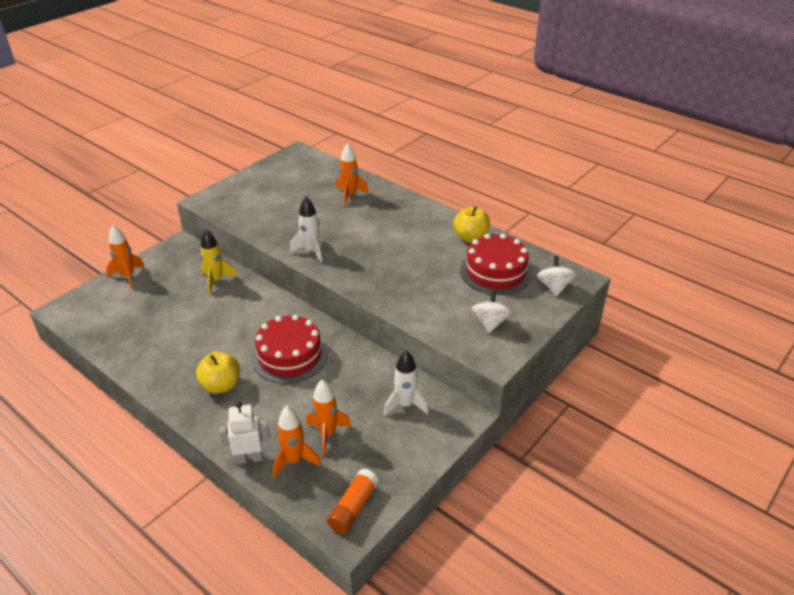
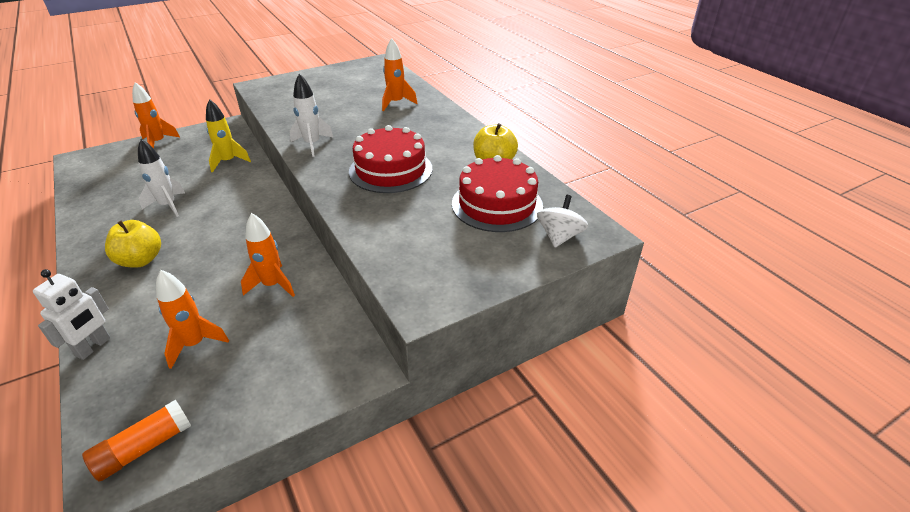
camera: 20 degrees right, 0 degrees up
(249, 458) = (93, 347): white robot -> white robot turned 105 degrees clockwise
(289, 355) = (232, 247): red cake -> red cake (390, 170)
(294, 460) = (134, 365): orange rocket -> orange rocket (272, 285)
(405, 405) = (307, 335): white rocket -> white rocket (168, 206)
(490, 323) = (447, 259): white spinning top -> none

